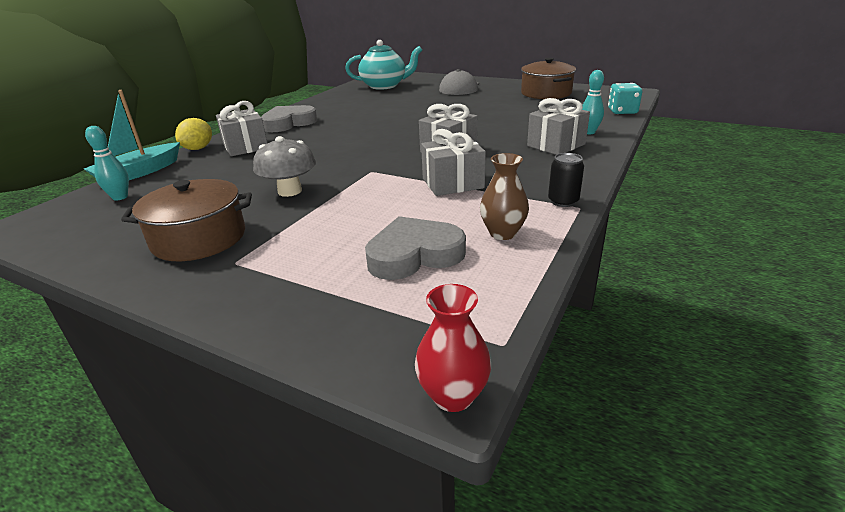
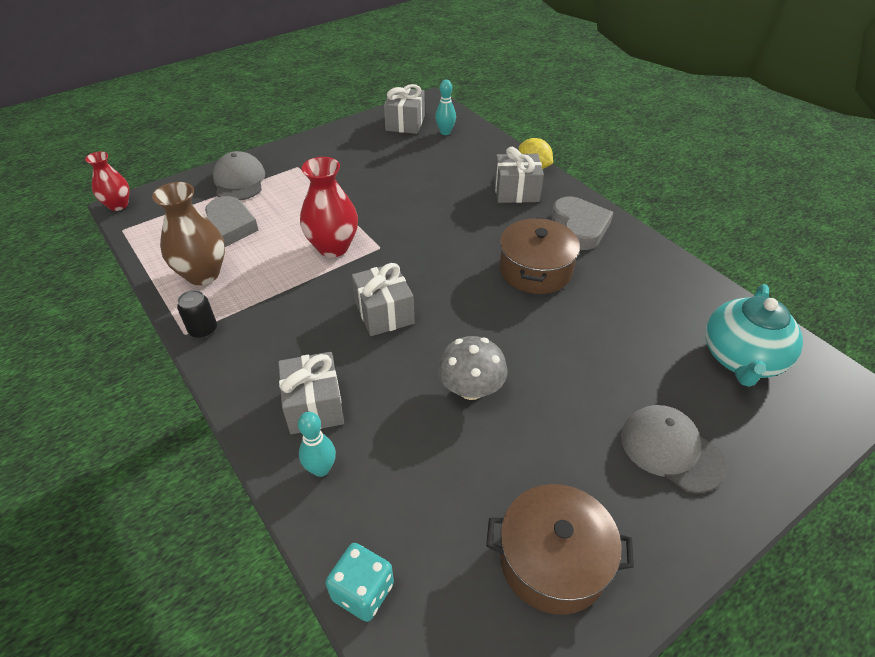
camera: 115 degrees right, 15 degrees up
(139, 173) = (492, 139): turquoise boat -> none
(199, 238) = (342, 157): brown pot -> brown pot (535, 270)
(290, 191) = (380, 199): grey mushroom -> grey mushroom (471, 389)
(297, 294) = (239, 181): none -> grey cap
(390, 188) = (333, 247): none -> red vase
(453, 183) = (304, 283): grey gift -> grey gift (405, 123)
(502, 233) = (203, 274): brown vase -> brown vase, size x1.57

